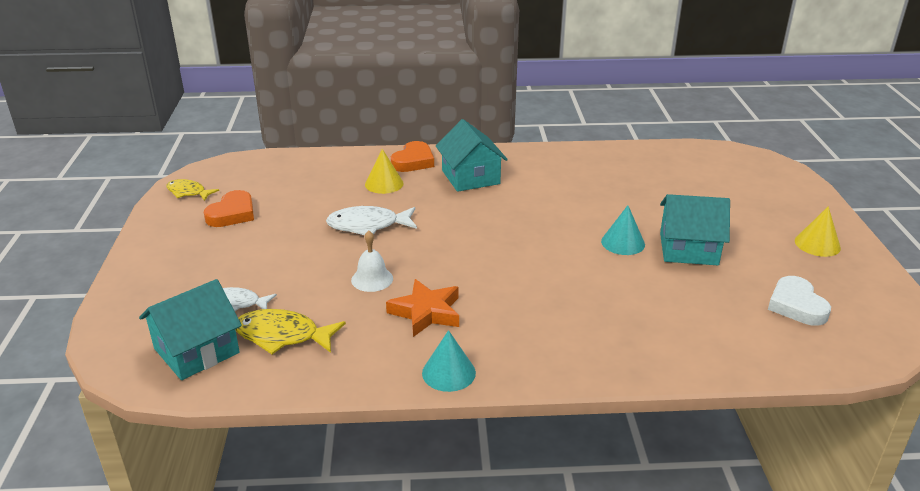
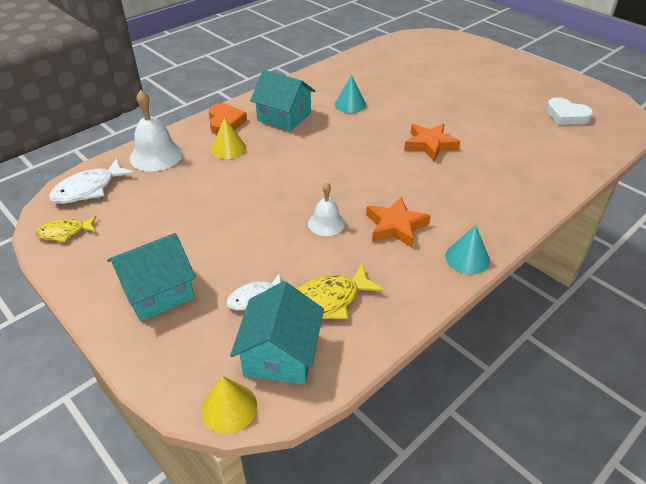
camera: 40 degrees left, 10 degrees up
(232, 214) = (137, 230): orange heart -> none
(322, 165) = (156, 155): none -> white bell
(368, 225) = (264, 186): white fish -> white fish (89, 189)
(574, 261) = (430, 145): none -> orange star
(623, 243) = (438, 120): turquoise cone -> turquoise cone (350, 104)
(688, 249) = (475, 107): turquoise house -> turquoise house (157, 292)
(817, 244) = (527, 75): yellow cone -> yellow cone (229, 408)

